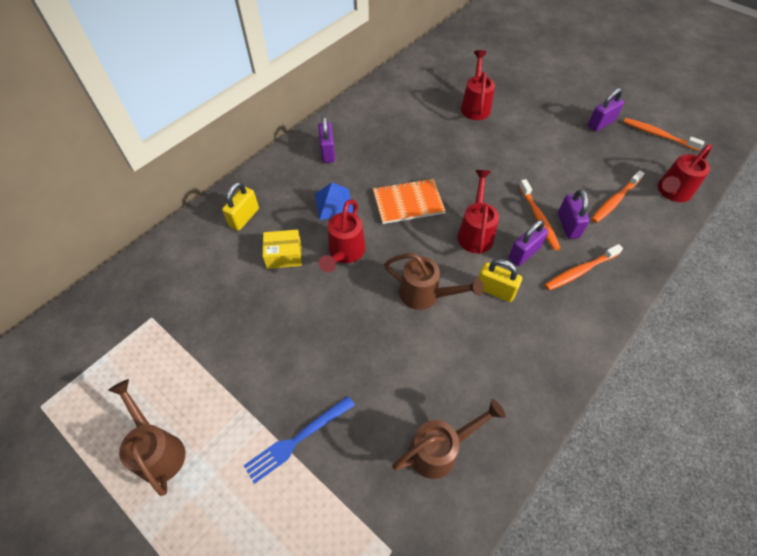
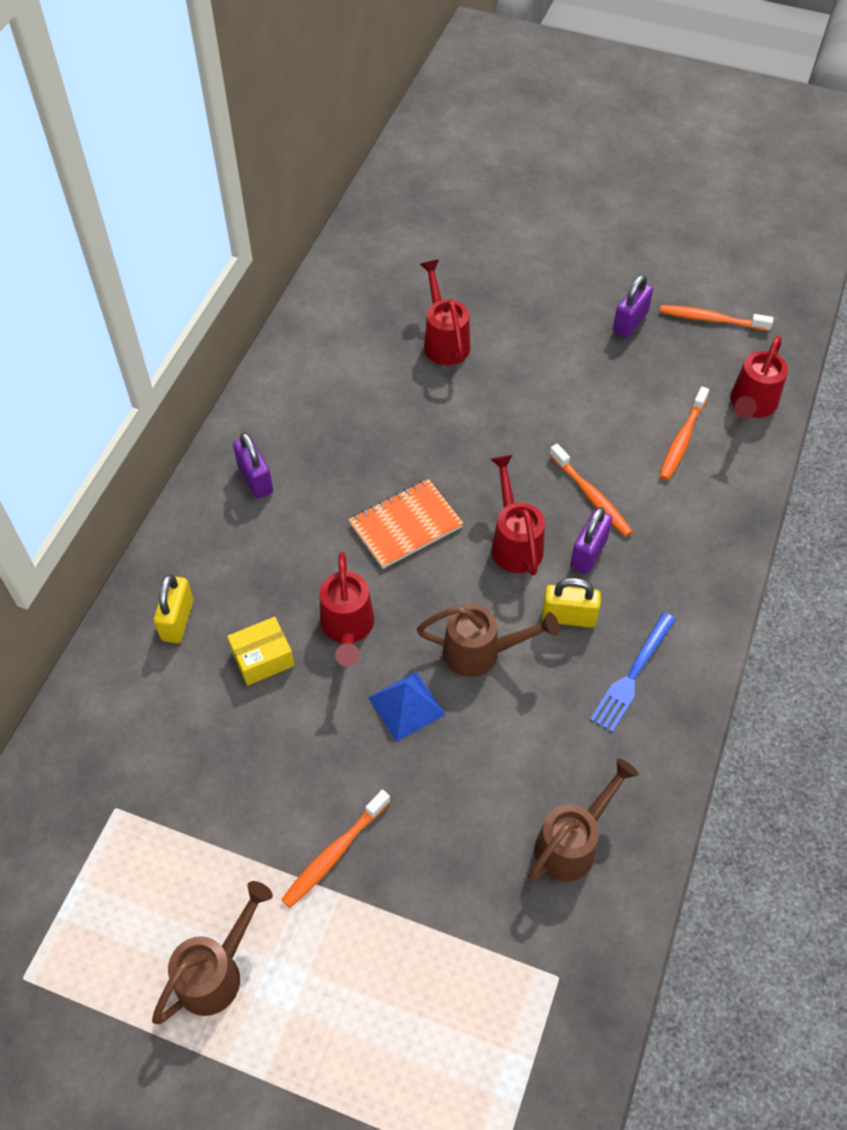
camera: 20 degrees left, 0 degrees up
(158, 449) = (217, 971): brown watering can -> brown watering can turned 90 degrees clockwise
(297, 439) = (392, 894): blue fork -> blue fork (632, 674)
(334, 204) = (300, 559): blue pyramid -> blue pyramid (406, 706)
(568, 225) = (632, 494): purple padlock -> none
(580, 271) = (667, 556): orange toothbrush -> orange toothbrush (334, 853)

